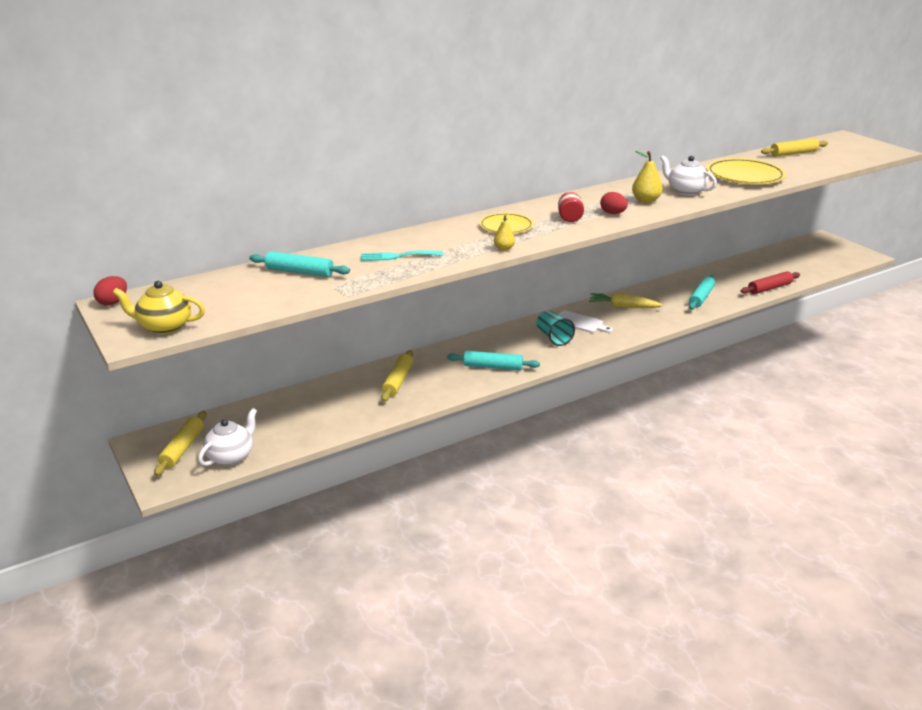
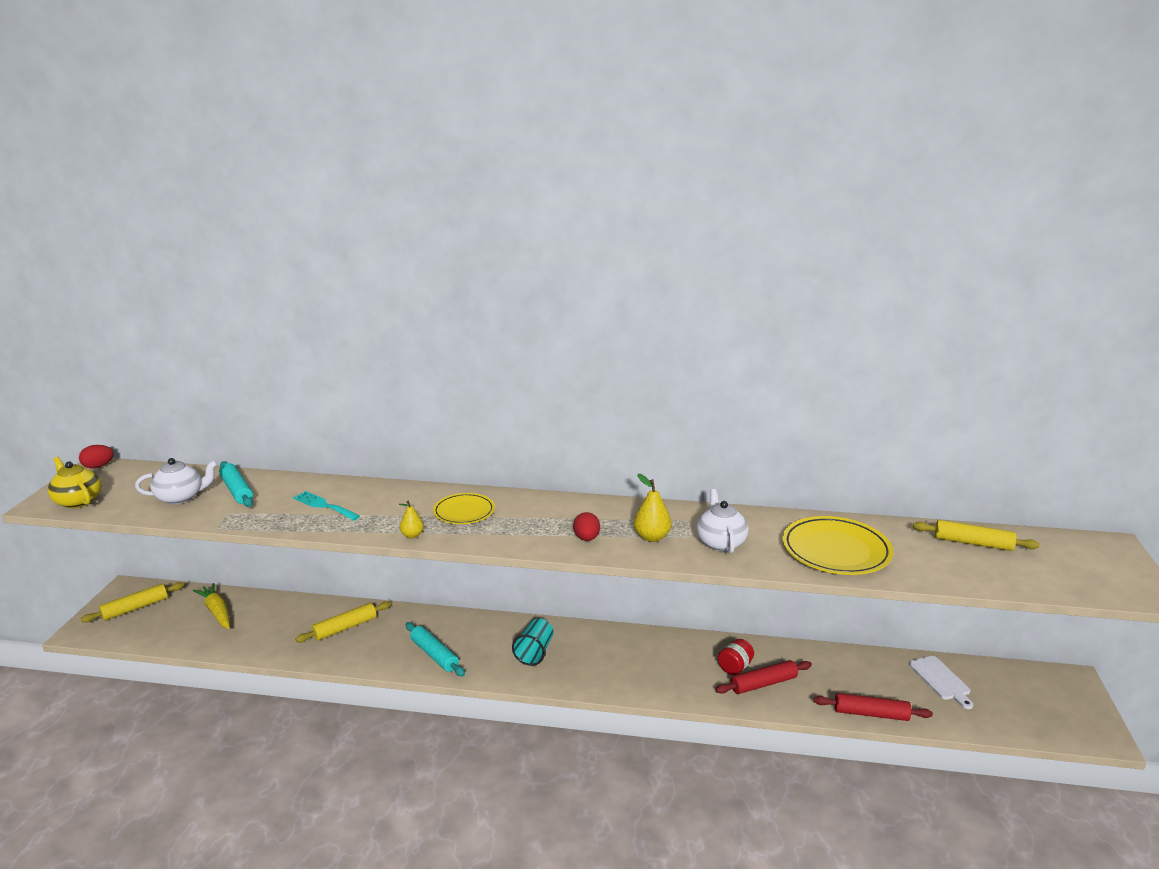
camera: 40 degrees right, 5 degrees down
(231, 456) = (146, 632): white teapot -> white teapot (181, 497)
(569, 218) = (536, 526): red jar -> red jar (735, 667)
(580, 323) = (586, 649): white cutting board -> white cutting board (941, 680)
(623, 307) = (658, 652): yellow carrot -> yellow carrot (217, 612)
(701, 297) = (763, 684): turquoise rolling pin -> red rolling pin

